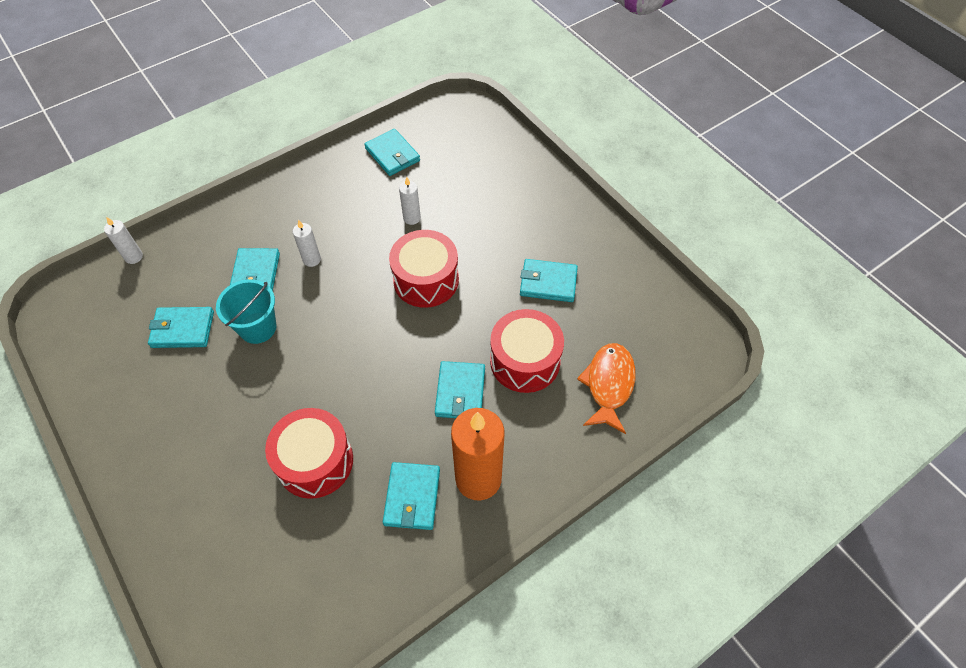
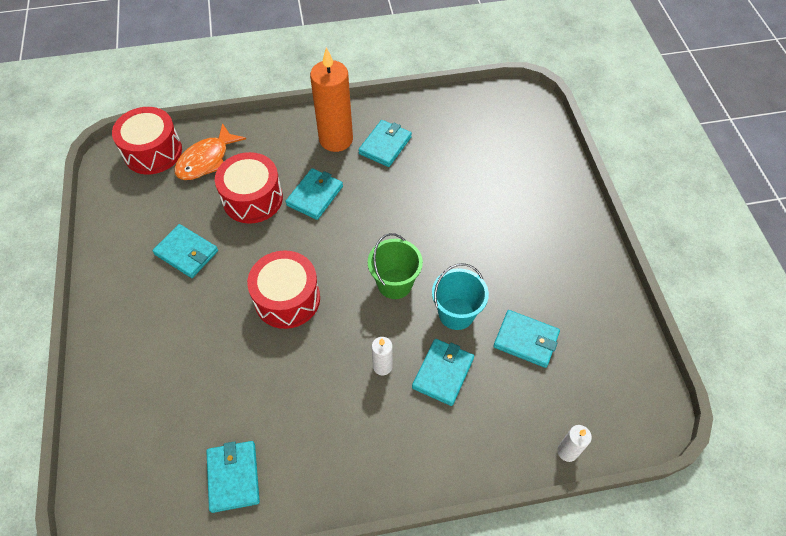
camera: 155 degrees left, 0 degrees up
(315, 461) = (443, 190): red drum -> red drum (153, 152)
(329, 332) = (395, 283): none -> green bucket
(412, 218) = (262, 374): white candle -> none

